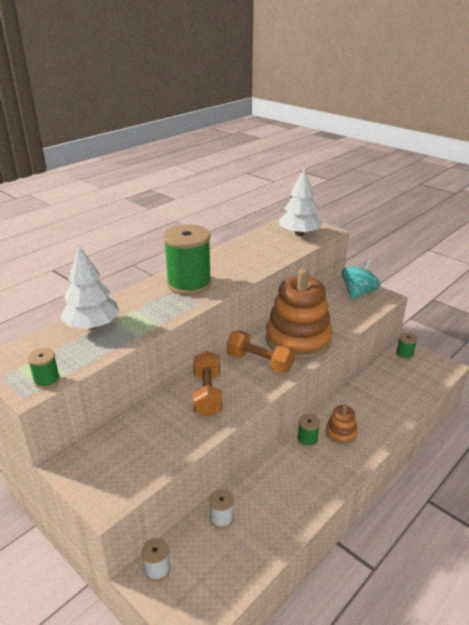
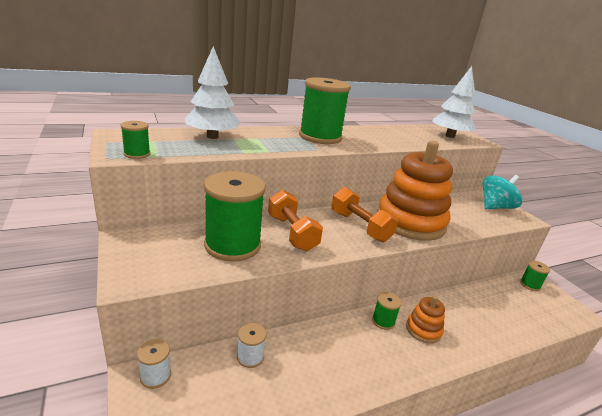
camera: 20 degrees right, 5 degrees down
(167, 429) = (232, 245): none -> green spool
(207, 394) = (292, 233): orange dumbbell -> orange dumbbell turned 45 degrees counterclockwise

